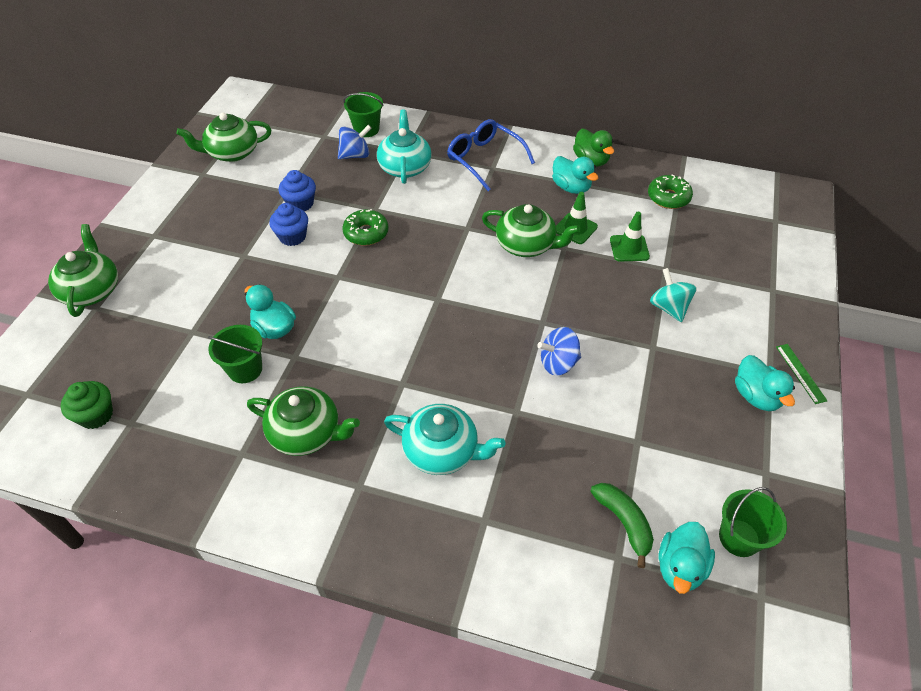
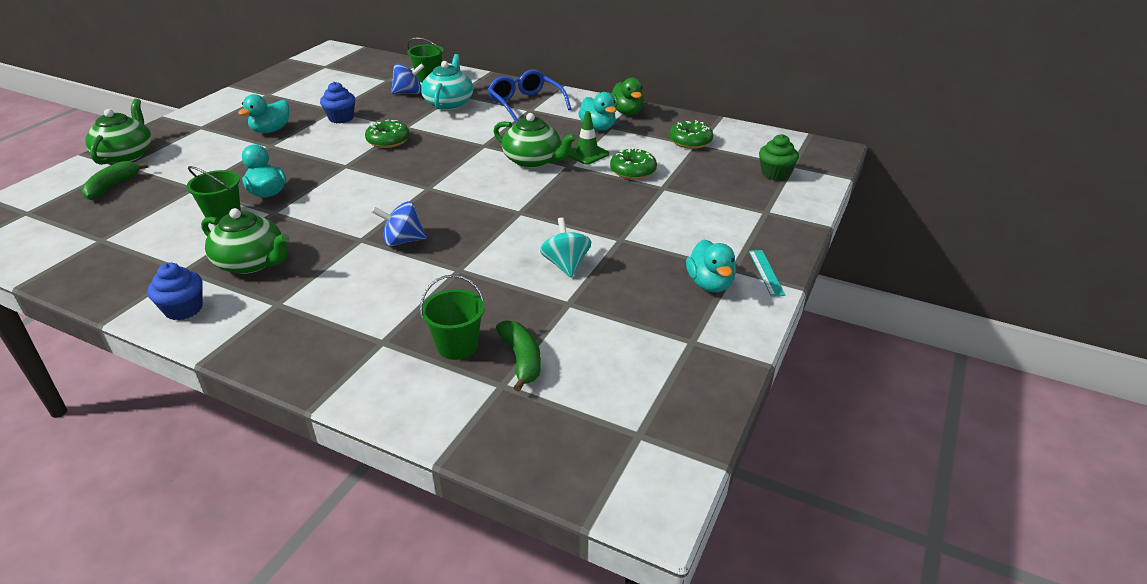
camera: 10 degrees right, 15 degrees down
(96, 415) = (75, 232): green cupcake -> green cupcake (775, 174)
(102, 341) = (112, 187): none -> green banana
(232, 153) = (301, 83): green teapot -> none
(292, 236) = (321, 137): blue cupcake -> blue cupcake (183, 309)
(442, 451) = (371, 288): turquoise teapot -> none
(558, 363) = (519, 241): blue spinning top -> blue spinning top (403, 241)
(629, 248) = (633, 171): green traffic cone -> green donut
(669, 307) = (651, 214): turquoise spinning top -> turquoise spinning top (566, 265)
(680, 567) = (562, 400): turquoise duck -> turquoise duck (271, 130)
(739, 538) = (637, 386): green bucket -> green bucket (457, 346)
(801, 373) = (766, 272): green ruler -> turquoise ruler

